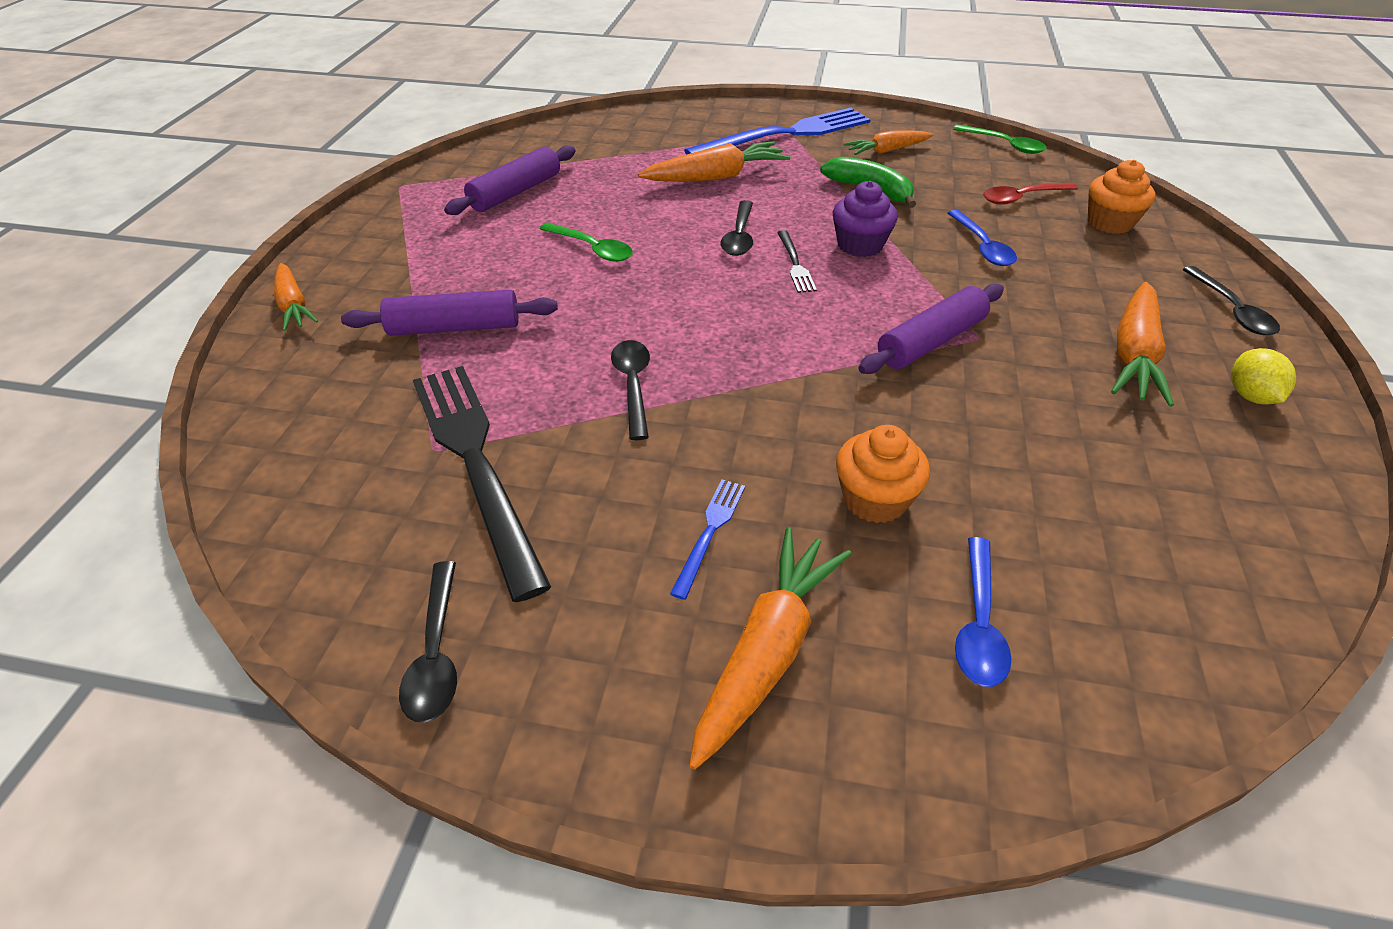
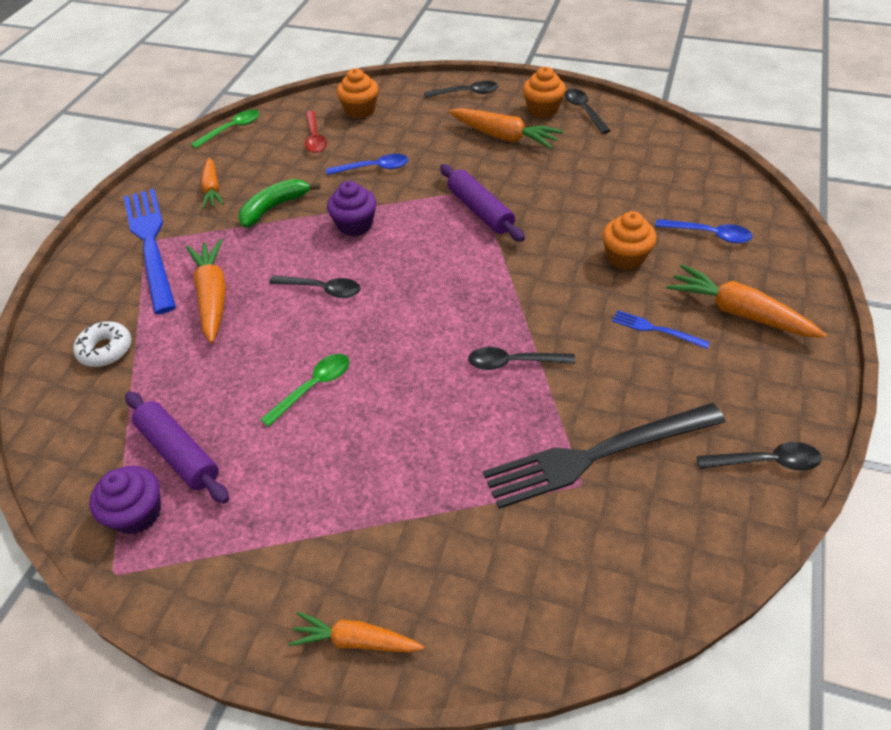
camera: 80 degrees left, 5 degrees up
(294, 306) = (356, 640): orange carrot -> orange carrot turned 150 degrees counterclockwise
(454, 185) = (137, 513): none -> purple cupcake
(454, 327) = (420, 485): purple rolling pin -> none
(638, 139) = (106, 350): none -> white donut
(795, 264) = (372, 262): black fork -> none
(1250, 396) = (543, 109): yellow lemon -> orange cupcake
(1287, 449) = (584, 111): none -> black spoon

